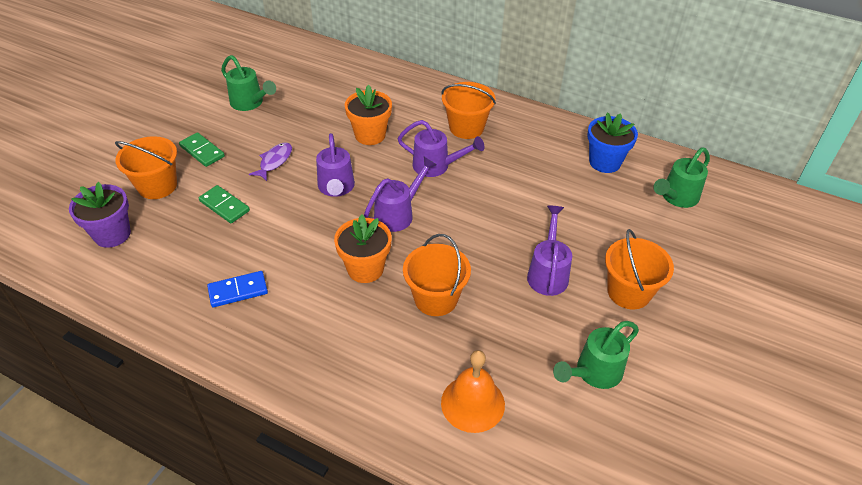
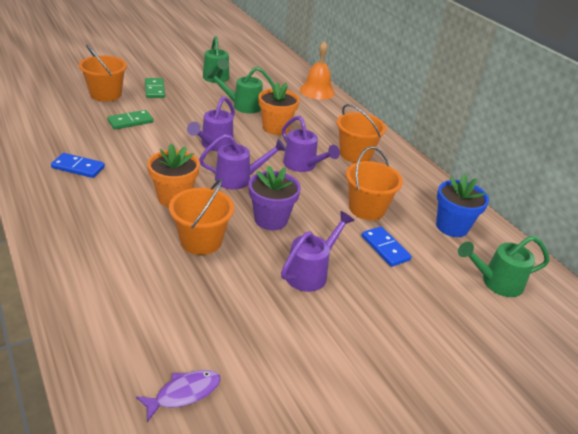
camera: 30 degrees right, 10 degrees down
(112, 234) = (49, 105): purple flower pot -> purple flower pot (271, 219)
(224, 206) = (130, 121): green domino -> green domino turned 75 degrees clockwise
(274, 161) = (192, 114): purple fish -> purple fish (184, 393)
(472, 403) = (142, 321): orange bell -> orange bell (317, 91)
(578, 214) = (385, 248): none -> blue domino
(594, 372) = (267, 362): green watering can -> green watering can (243, 106)
(629, 292) = (368, 324): orange bucket -> orange bucket (366, 208)

